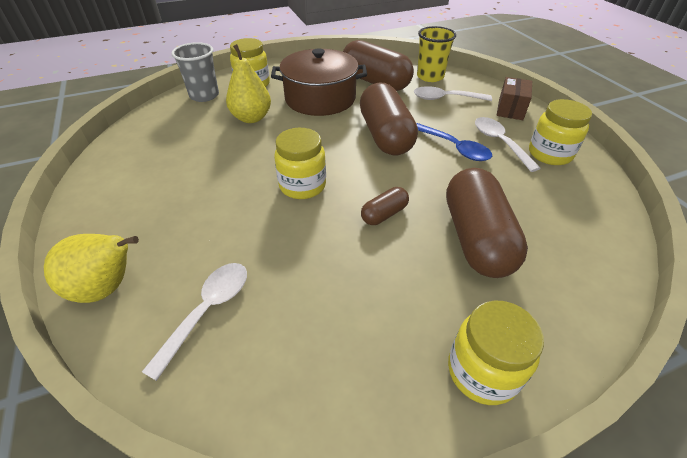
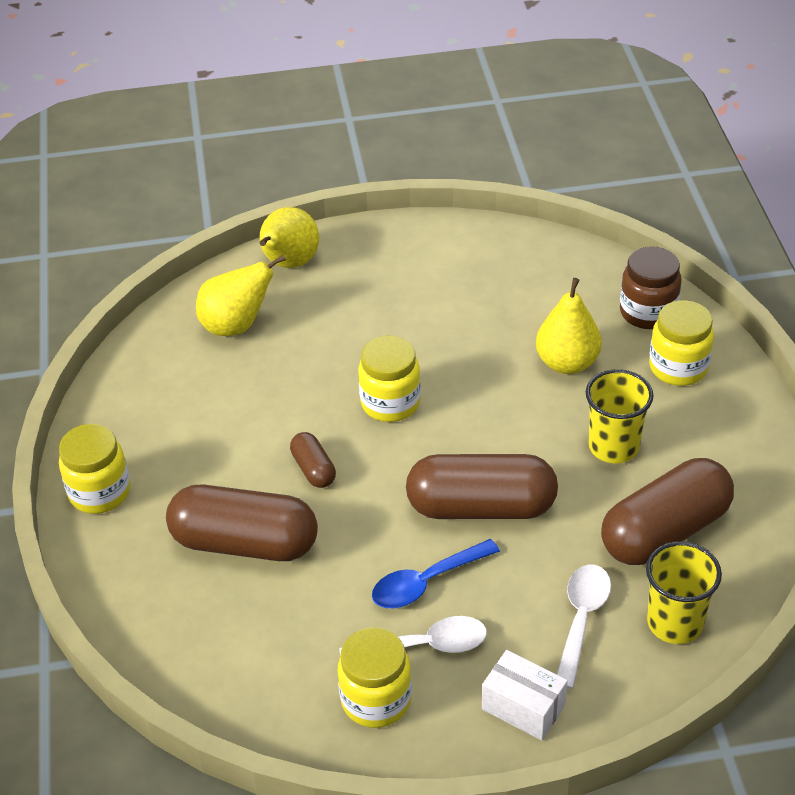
camera: 105 degrees right, 0 degrees up
(204, 95) = (647, 312): grey cup -> brown jar
(208, 311) = (236, 326): white spoon -> yellow pear
(320, 98) = (613, 446): brown pot -> yellow cup
(510, 109) = (523, 707): brown box -> white box

